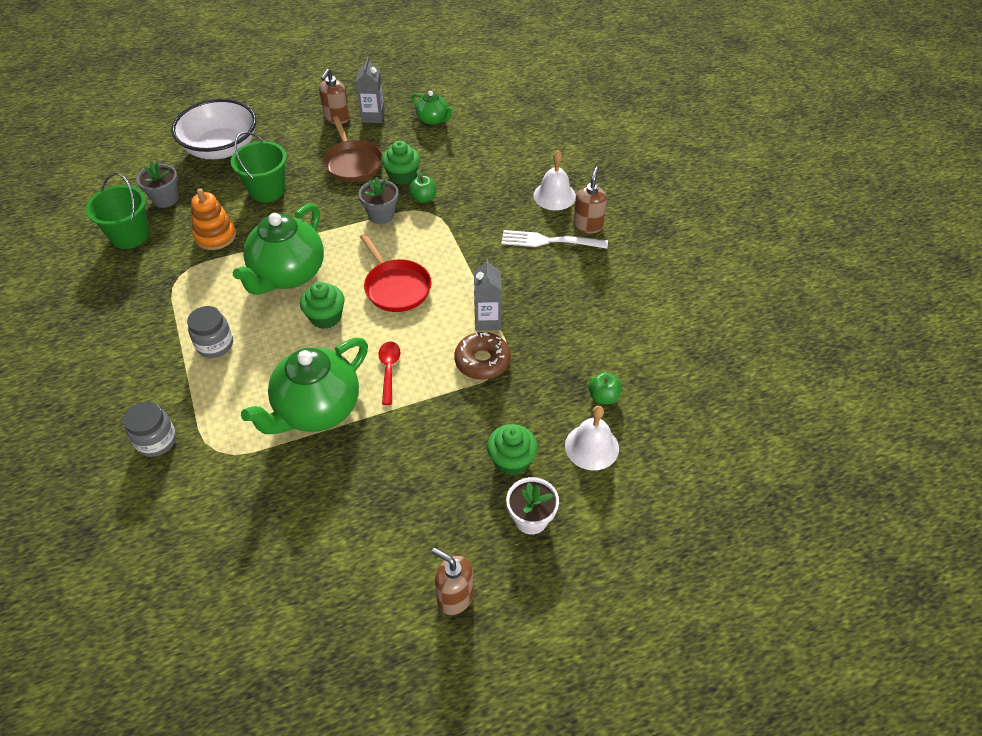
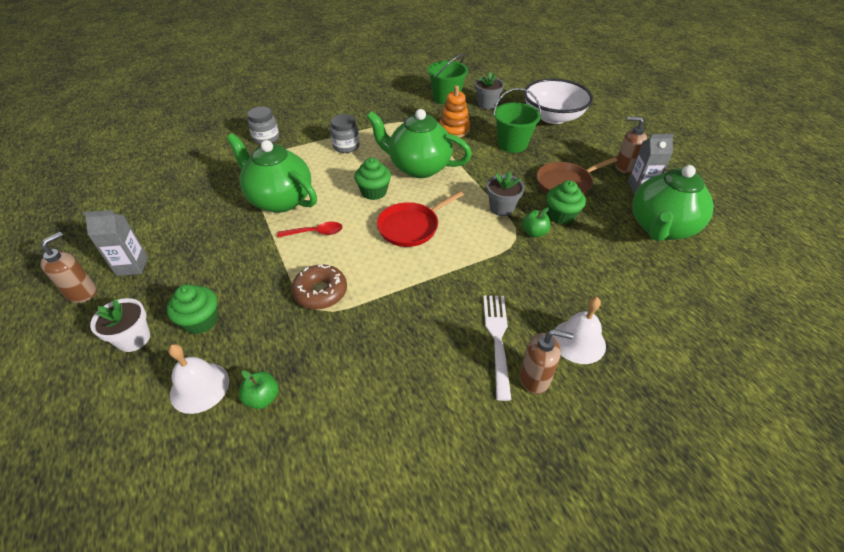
camera: 85 degrees right, 5 degrees down
(433, 119) = (661, 228): green teapot -> green teapot, size x2.03
(487, 320) = (372, 292): grey carton -> grey carton (132, 266)

